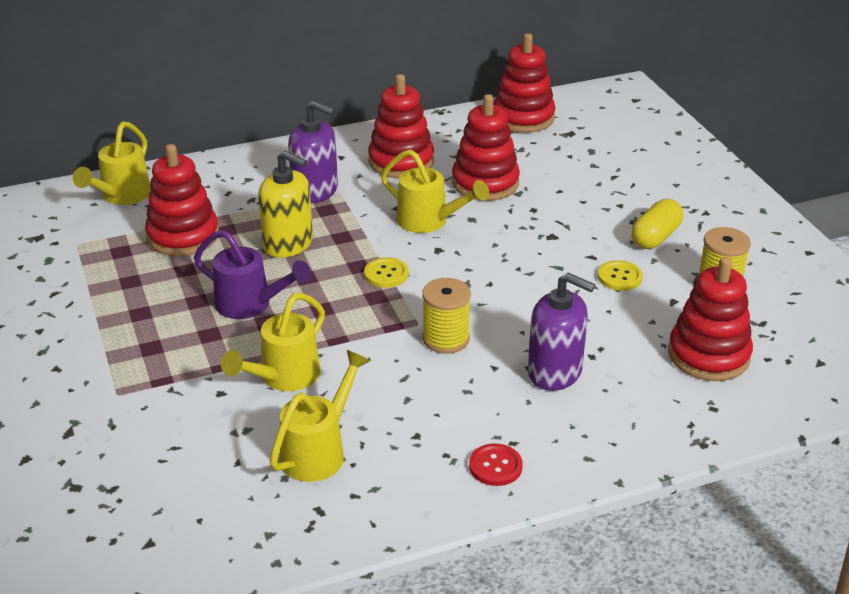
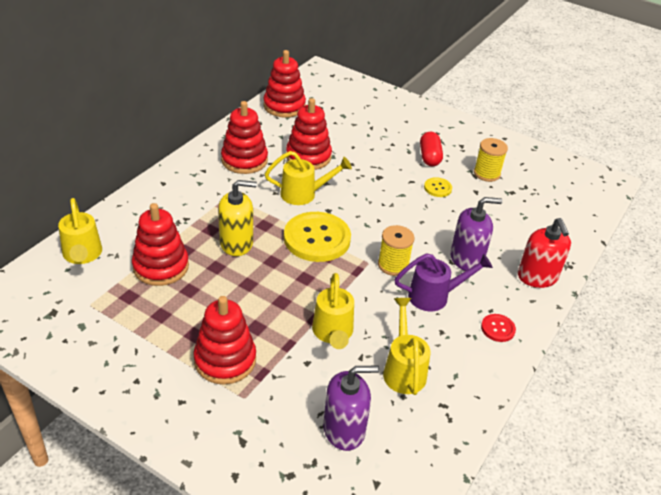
camera: 40 degrees left, 5 degrees up
(250, 305) = (259, 295): purple watering can -> purple watering can (434, 296)
(315, 191) = (213, 200): purple soap dispenser -> purple soap dispenser (344, 429)
(386, 274) = (317, 238): yellow button -> yellow button, size x2.18
(632, 435) = (537, 277): none -> red soap dispenser
(655, 237) = (429, 157): yellow capsule -> red capsule
(708, 355) = (522, 215): red stacking toy -> red stacking toy (225, 360)

